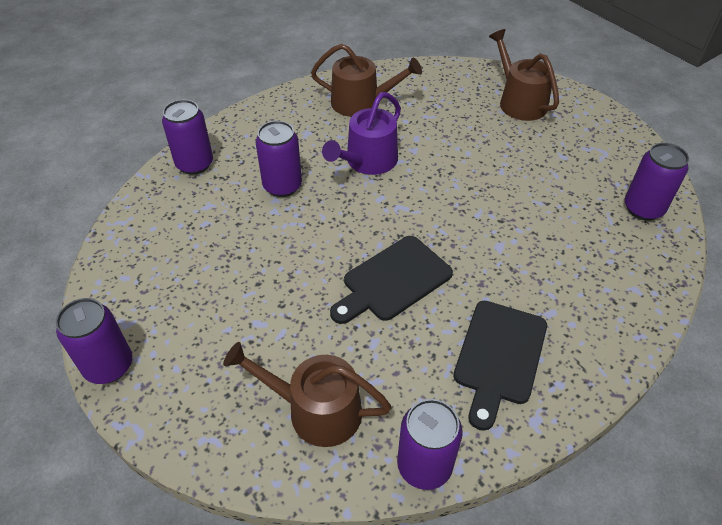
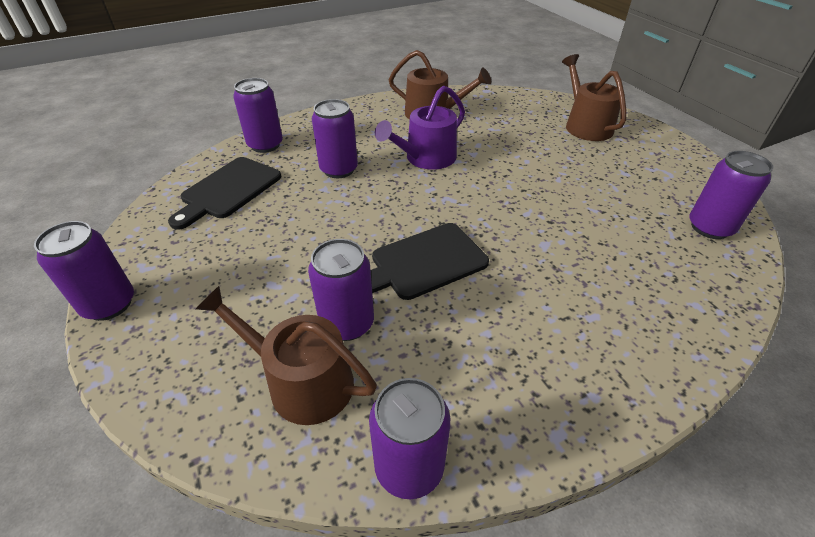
camera: 10 degrees right, 5 degrees down
(339, 351) = (347, 323): none -> purple can
(499, 356) = (525, 354): black cutting board -> black cutting board (228, 190)

